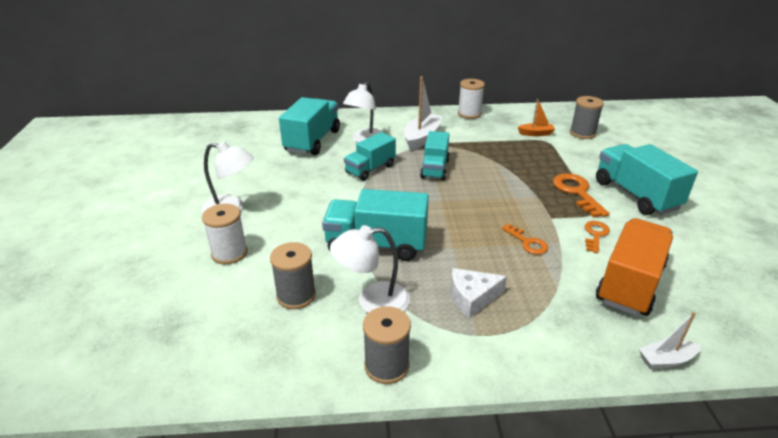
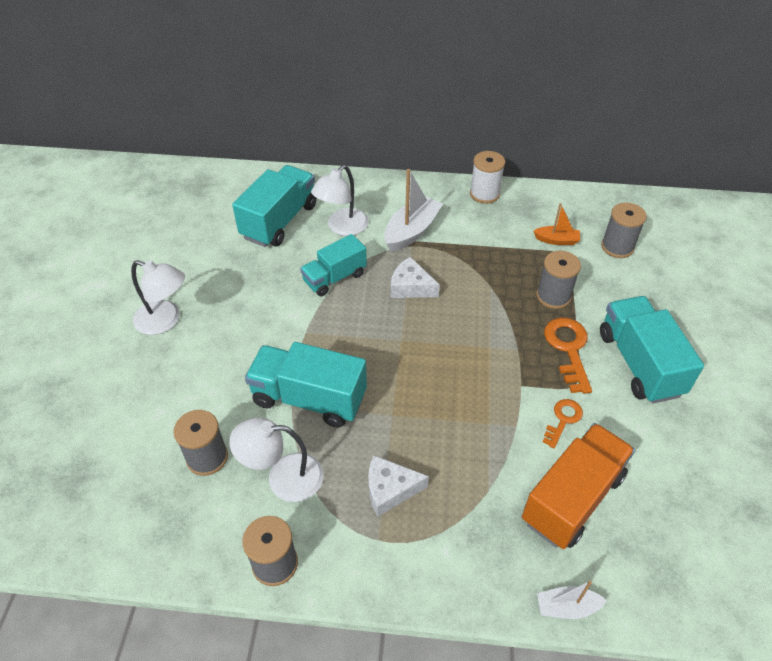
camera: 10 degrees right, 15 degrees up
(229, 253) = (151, 387): white spool -> none
(435, 169) = (410, 287): turquoise truck -> white cheese
(527, 242) = (479, 419): orange key -> none
(549, 164) = (553, 296): none -> grey spool

